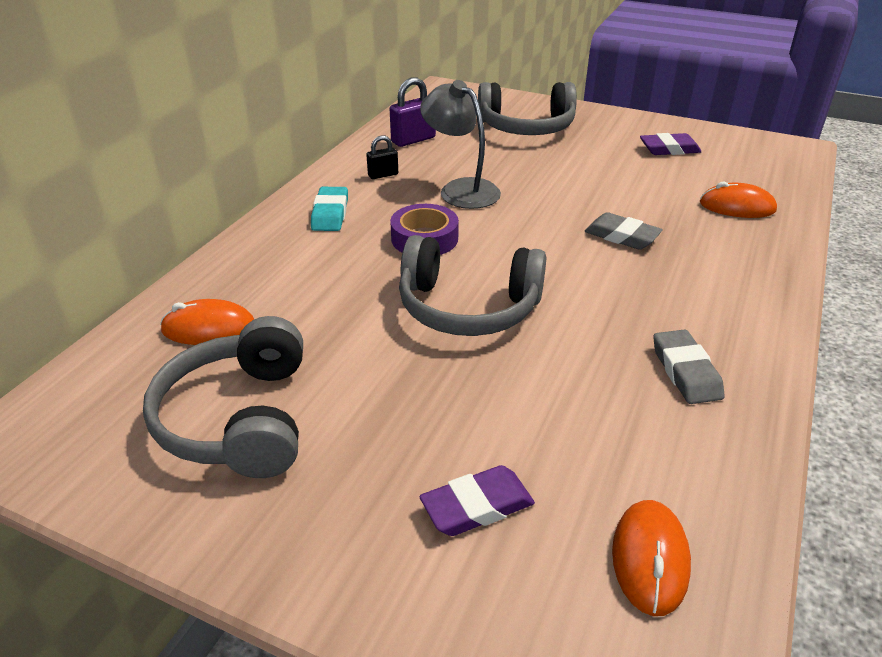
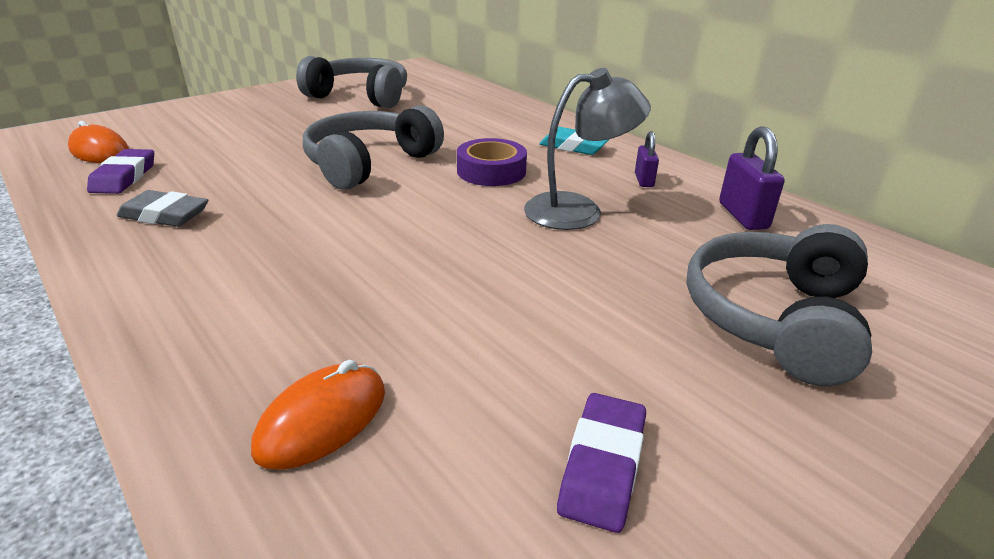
camera: 115 degrees right, 5 degrees down
(209, 328) = (452, 99): orange mouse -> none
(383, 175) = (644, 180): black padlock -> purple padlock
(477, 506) = (209, 127): purple eraser -> purple eraser (124, 177)
(621, 236) = (376, 270): grey eraser -> none

